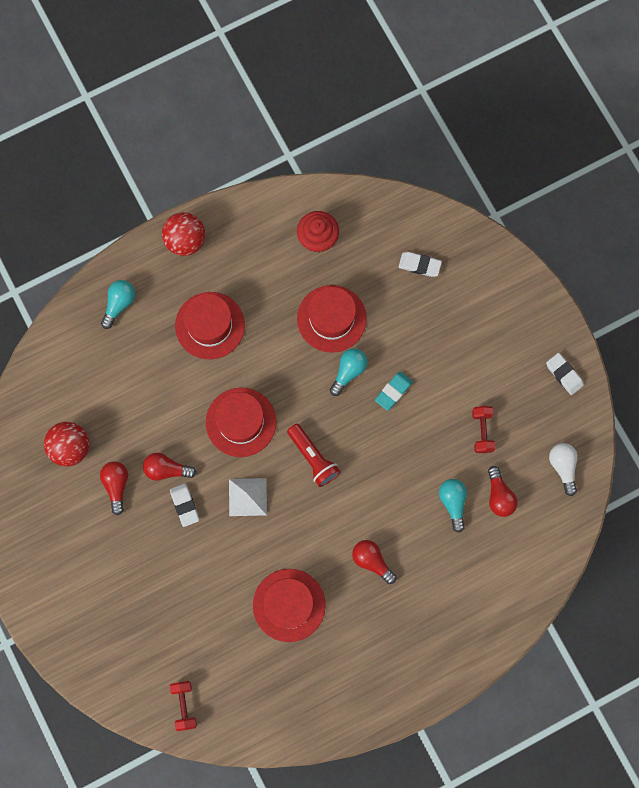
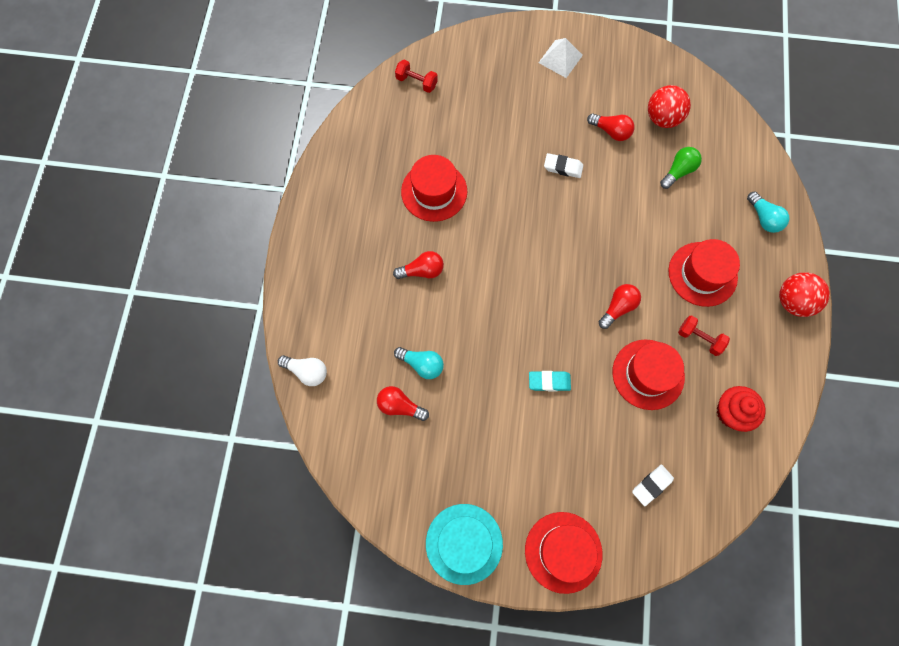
camera: 125 degrees right, 5 degrees down
(119, 401) = (678, 171): none -> green light bulb
(166, 469) = (600, 172): red light bulb -> red light bulb (618, 308)
(241, 422) = (603, 246): red hat -> red hat (563, 552)
(247, 497) = (538, 214): white pyramid -> white pyramid (560, 58)
(313, 458) = (536, 281): red flashlight -> none
(348, 372) = (591, 356): turquoise light bulb -> none
(393, 391) = (549, 381): turquoise eraser -> turquoise eraser turned 75 degrees counterclockwise
(482, 431) = (464, 432): red dumbbell -> red dumbbell (699, 338)
(563, 467) = (384, 479): white light bulb -> white light bulb (307, 371)
(564, 374) = (464, 543): white eraser -> turquoise hat

